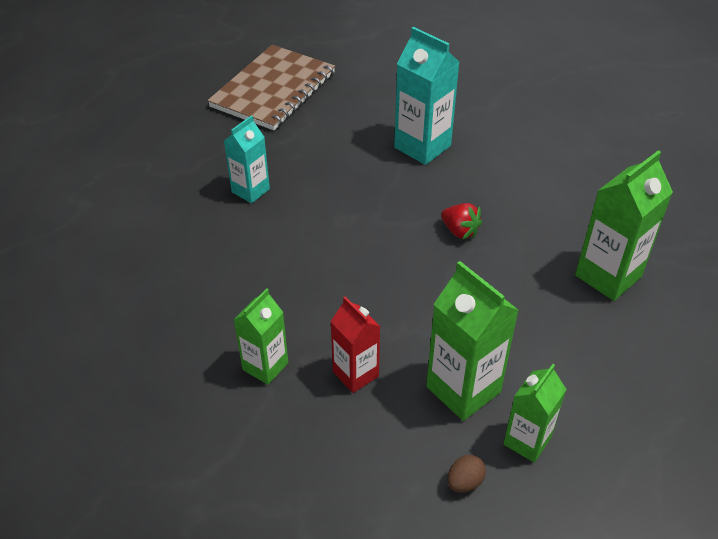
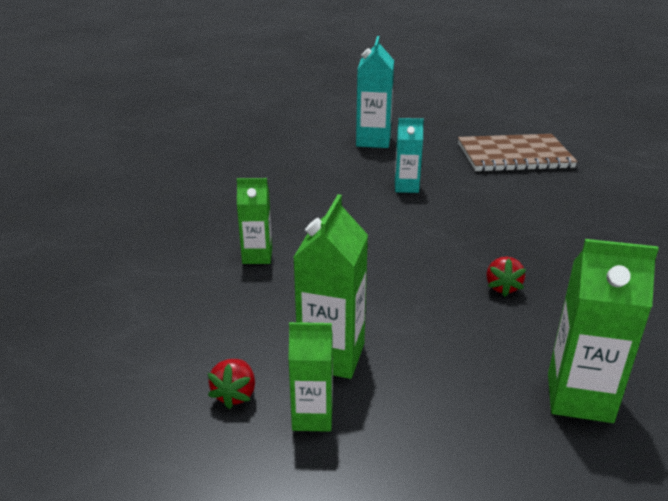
camera: 55 degrees right, 15 degrees down
(355, 374) = (290, 296): red carton -> none
(422, 147) = (567, 233): turquoise carton -> turquoise carton (373, 141)
(464, 482) = (235, 394): brown egg -> red strawberry

